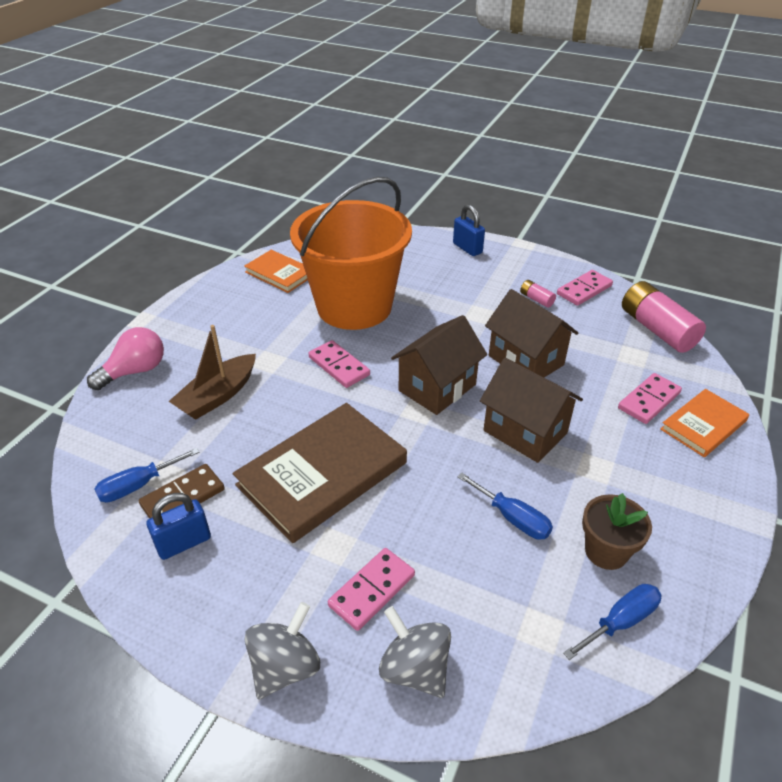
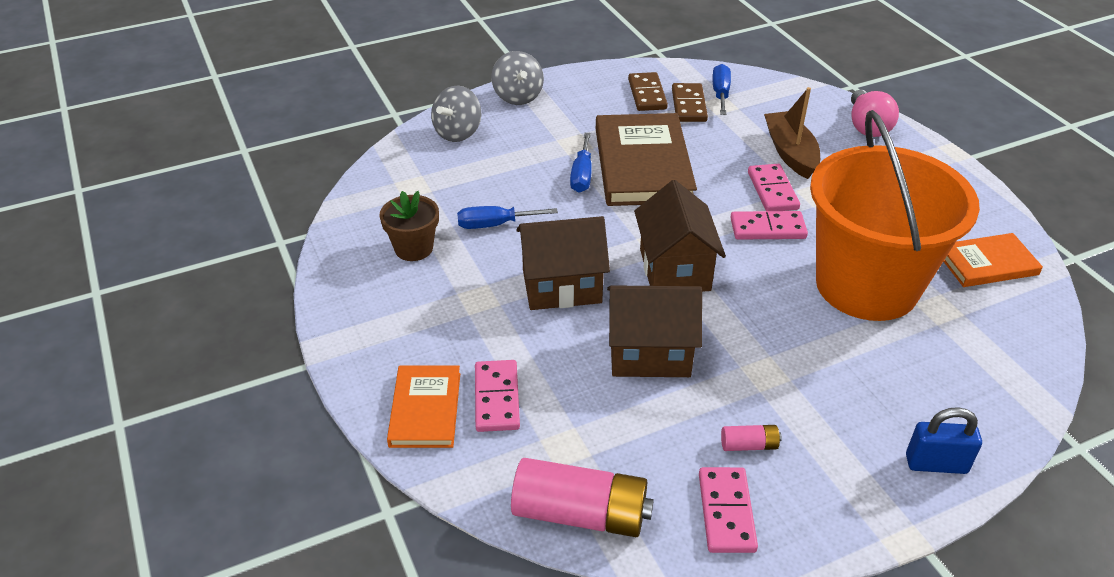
camera: 130 degrees right, 0 degrees up
(184, 543) = (647, 94): blue padlock -> brown domino
(372, 590) = (523, 142): pink domino -> pink domino (772, 191)
(415, 669) = (458, 133): grey spinning top -> grey spinning top turned 120 degrees clockwise
(620, 621) = (370, 219): blue screwdriver -> blue screwdriver (582, 175)

